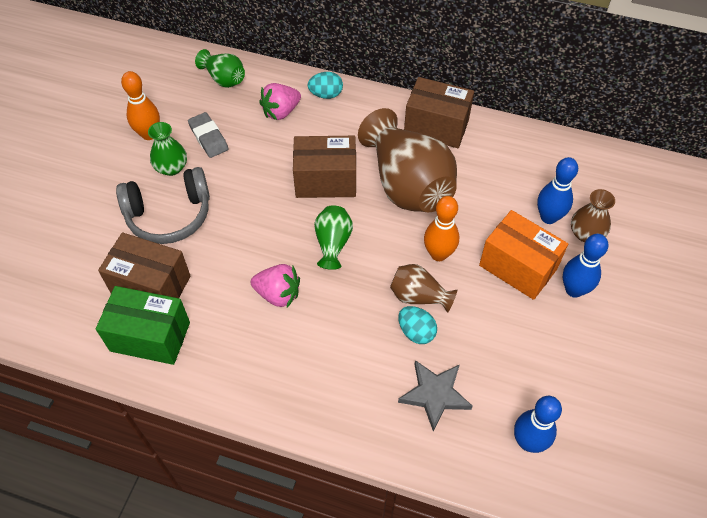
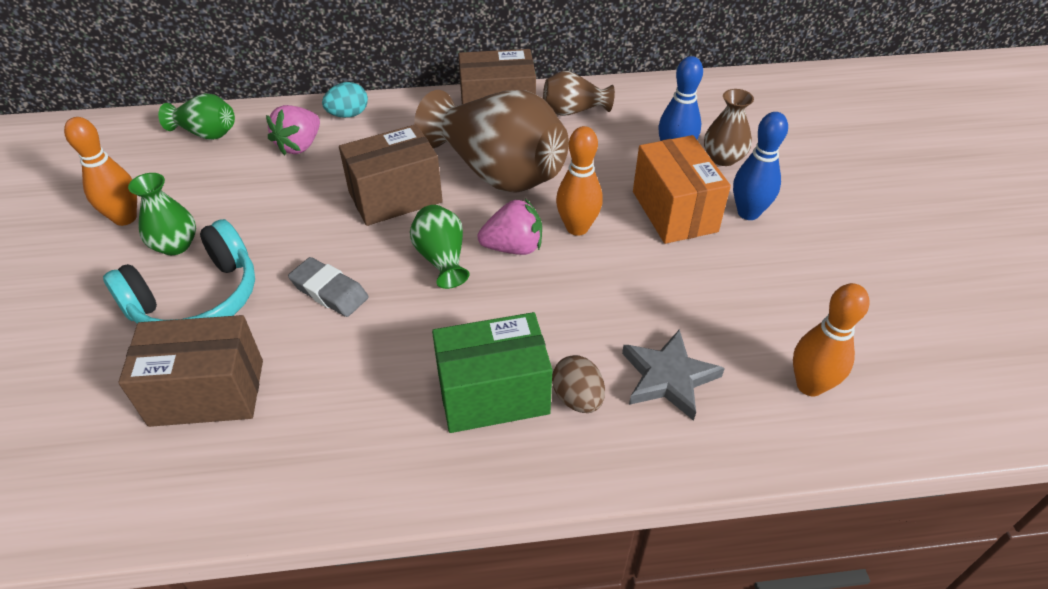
camera: 25 degrees left, 10 degrees down
(150, 337) = (235, 459): green box -> green box (493, 394)
(169, 215) = (197, 299): grey headphones -> turquoise headphones
(208, 138) = (214, 198): grey eraser -> grey eraser (329, 291)
(278, 294) = (400, 338): pink strawberry -> pink strawberry (513, 247)
(367, 384) = (577, 398): none -> brown egg
(416, 332) = (602, 317): turquoise egg -> none
(418, 296) = (581, 278): brown vase -> brown vase (574, 111)
(518, 267) = (674, 211): orange box -> orange box turned 60 degrees clockwise
(528, 442) = (810, 385): blue bowling pin -> orange bowling pin

